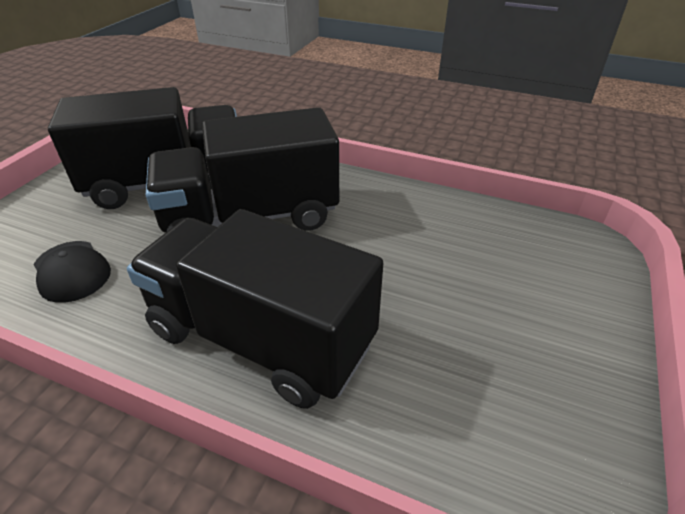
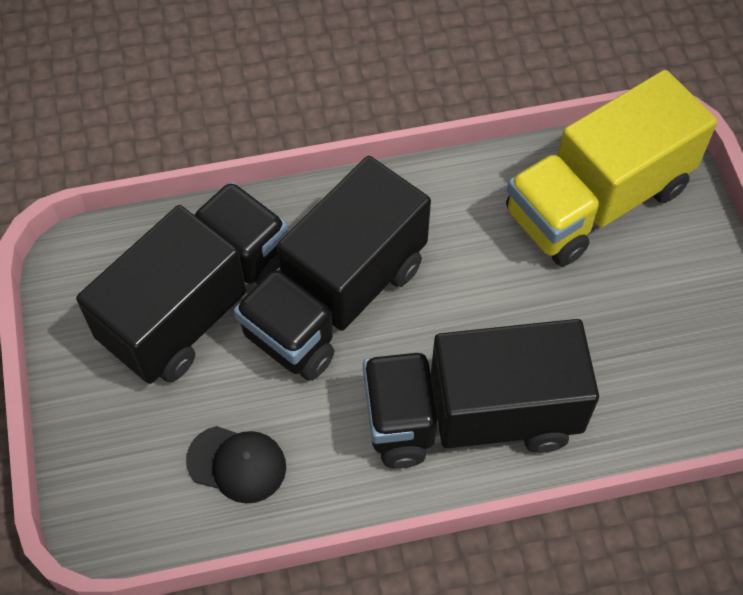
camera: 35 degrees left, 20 degrees up
(510, 251) = (597, 200): none -> yellow truck

